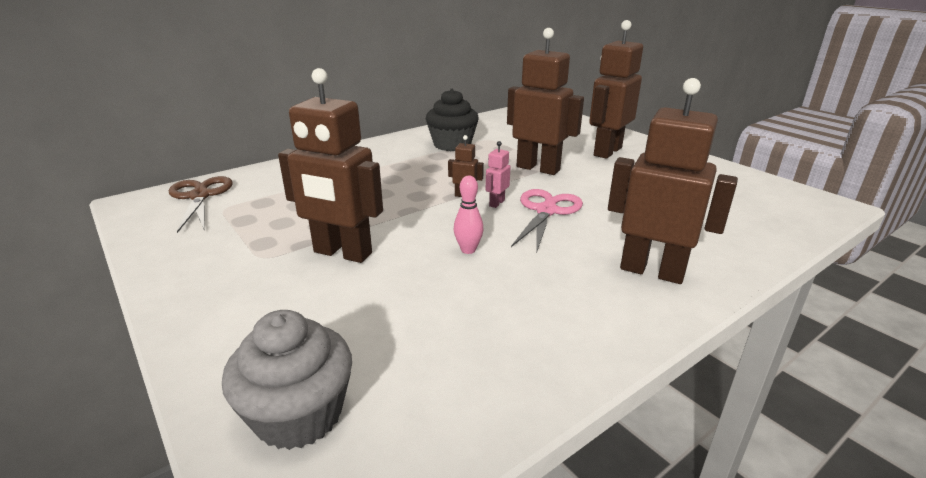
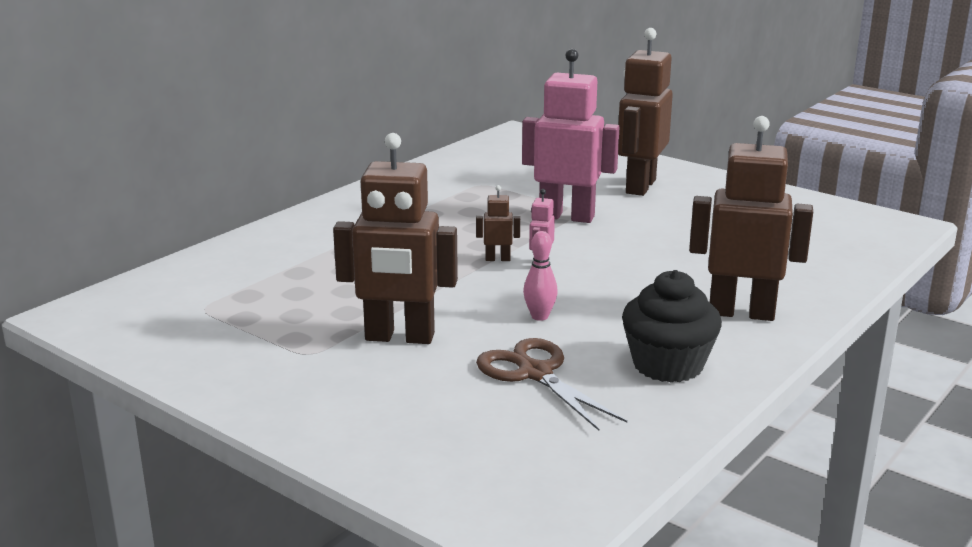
camera: 15 degrees left, 5 degrees down
(200, 196) = (155, 298): brown scissors -> brown scissors (535, 373)
(299, 415) = (473, 471): grey cupcake -> none
(452, 144) = (438, 196): black cupcake -> black cupcake (668, 365)
(538, 168) = (566, 216): brown robot -> pink robot
(546, 211) = (603, 266): pink scissors -> none

